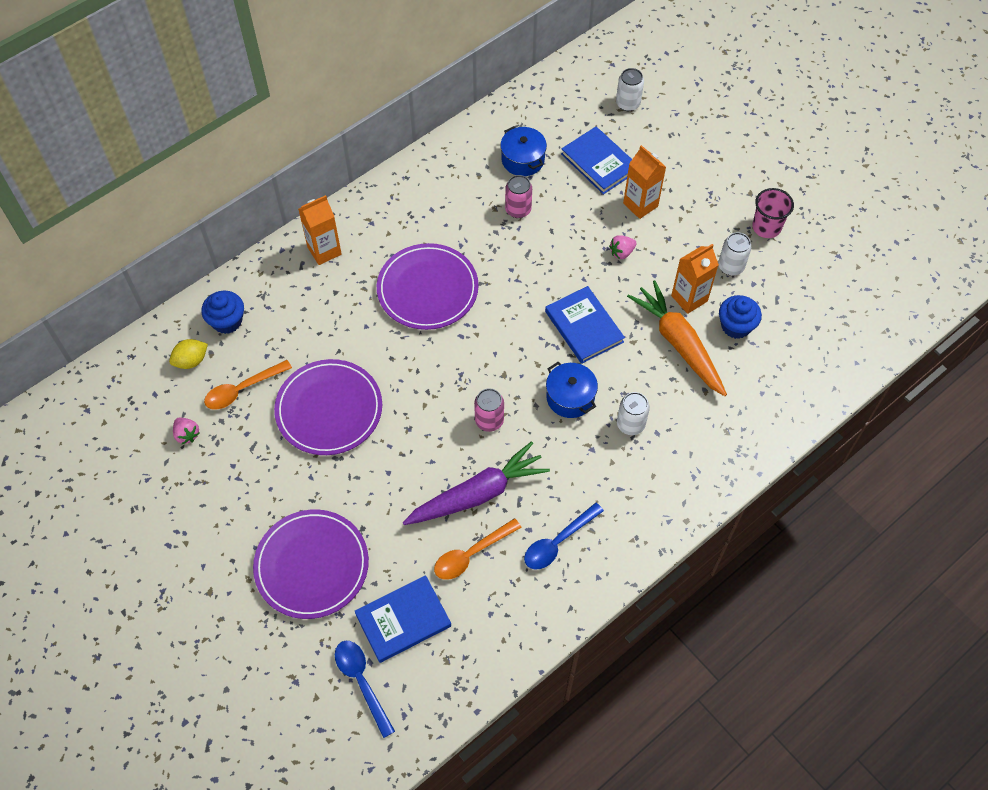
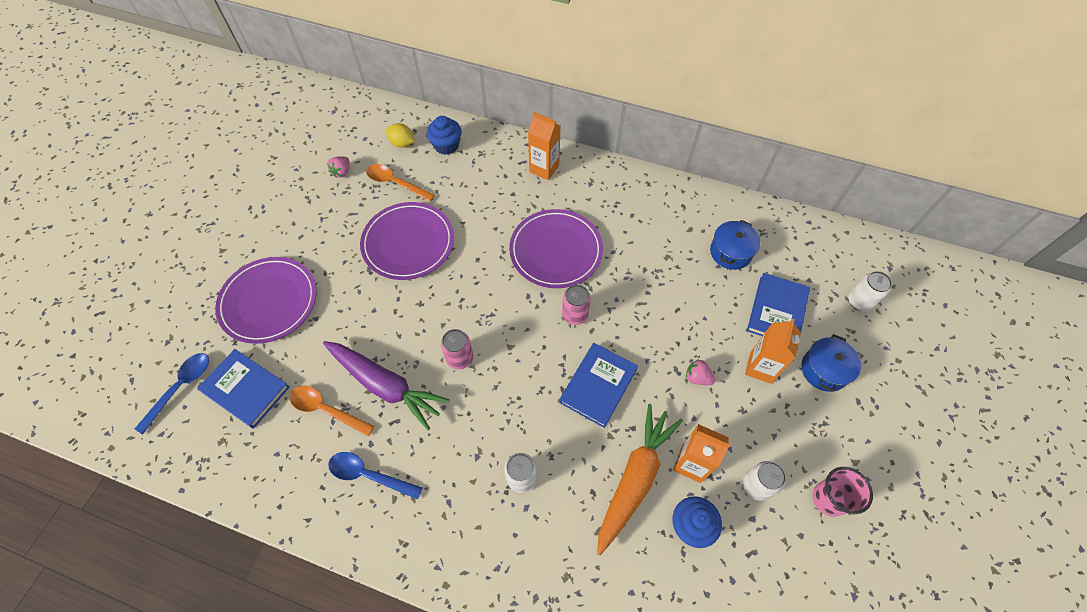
camera: 60 degrees right, 0 degrees up
(518, 210) = (678, 274): pink can -> pink can (575, 315)
(570, 397) = (519, 411): blue pot -> blue pot (824, 370)

